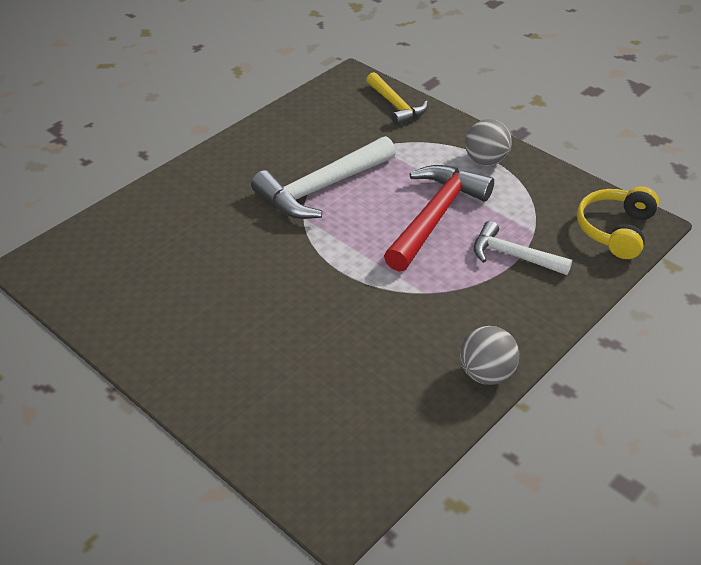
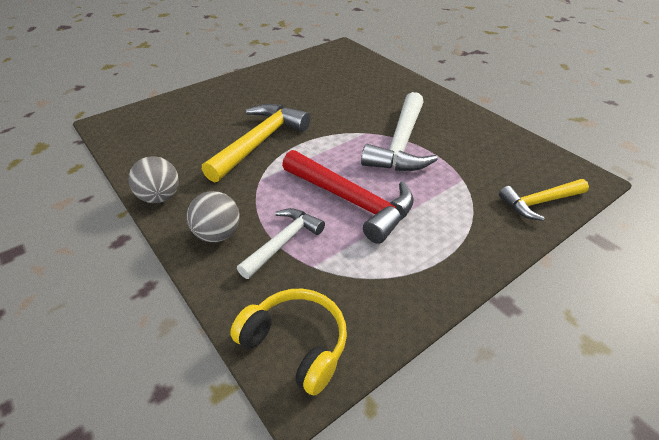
camera: 100 degrees right, 0 degrees up
(322, 188) = (401, 144): white hammer -> white hammer turned 135 degrees counterclockwise
(346, 309) = (259, 142): none -> yellow hammer
(486, 161) = (439, 254): grey ball -> grey ball (218, 234)

